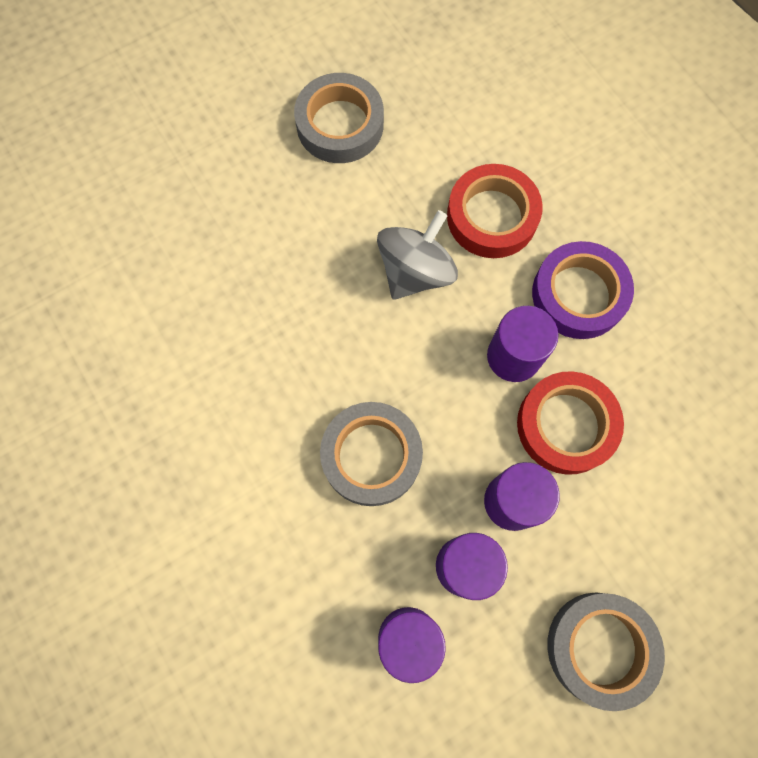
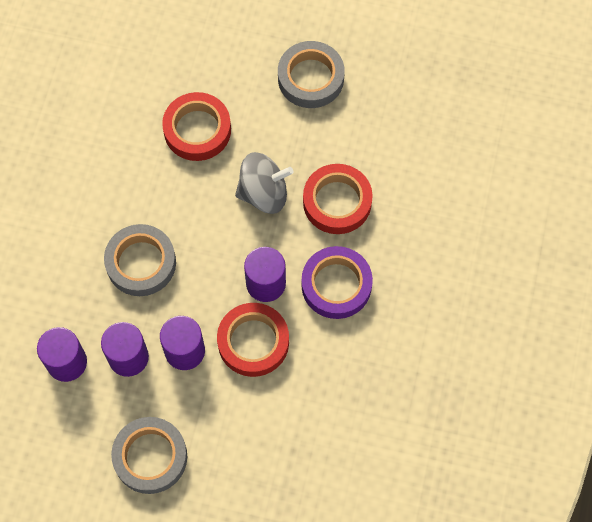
camera: 45 degrees right, 5 degrees down
(283, 270) = (197, 130): none -> red tape

